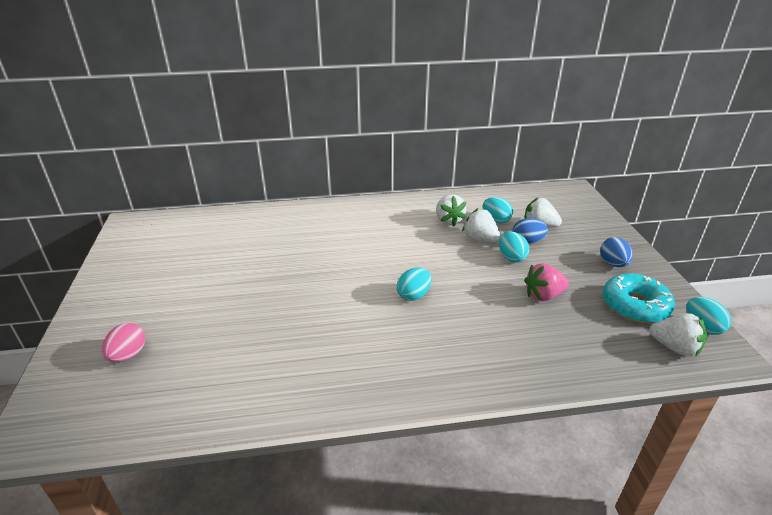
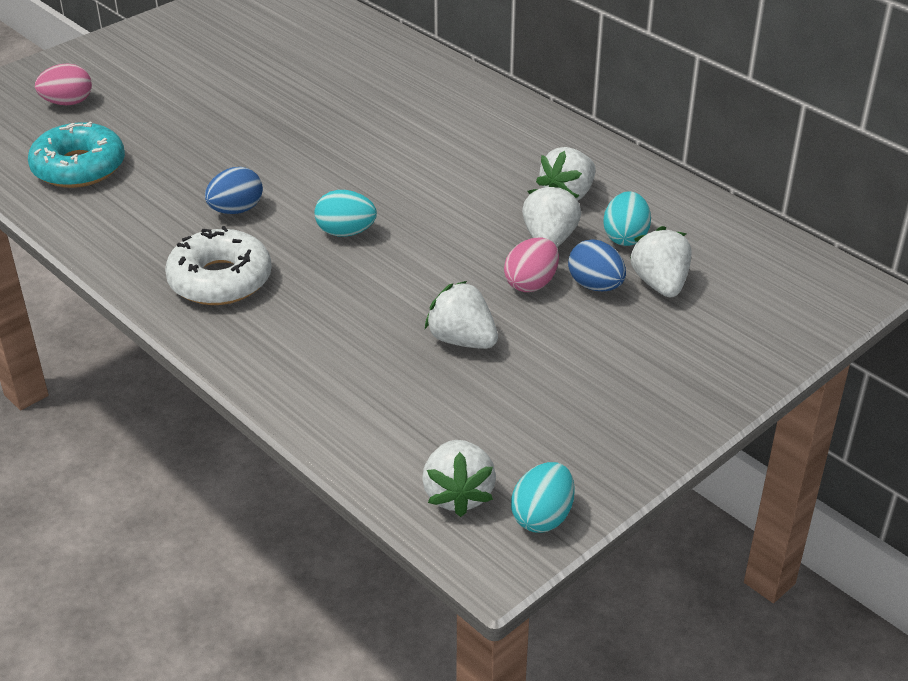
camera: 55 degrees right, 5 degrees up
(416, 361) = (220, 280): none -> white donut
(511, 257) = (531, 283): turquoise egg -> pink egg
(543, 295) = (462, 340): pink strawberry -> white strawberry
(613, 264) = (632, 388): blue egg -> blue egg (236, 210)
(635, 305) = (530, 435): turquoise donut -> turquoise donut (79, 167)

